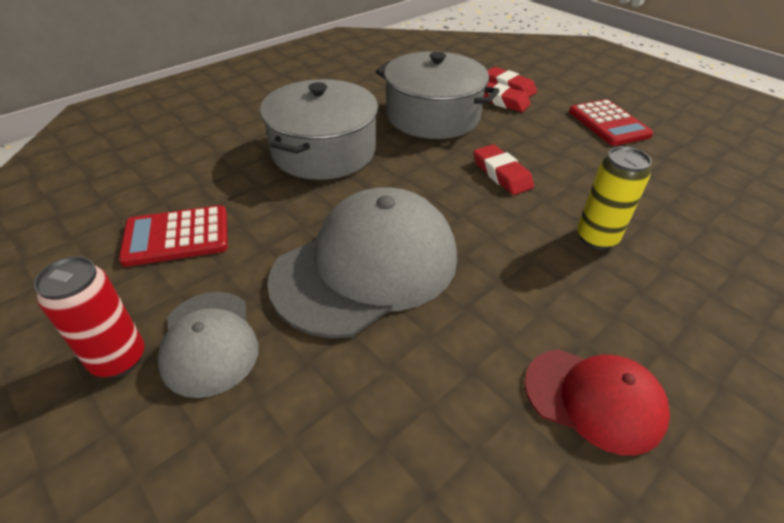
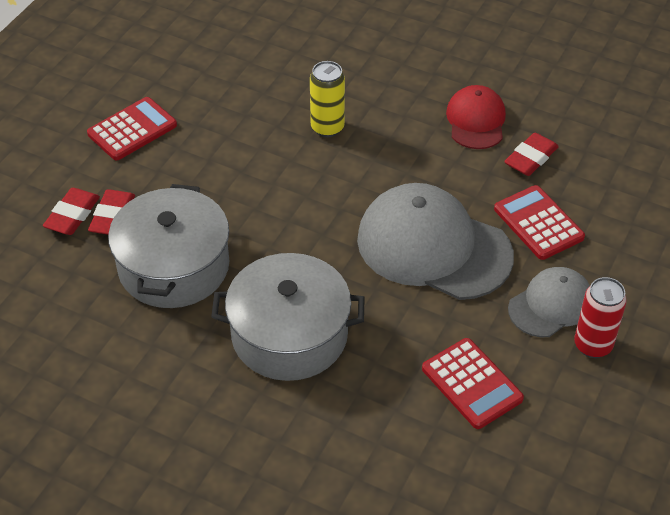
camera: 110 degrees left, 5 degrees up
(347, 390) = (538, 223): none -> red calculator
(501, 174) = (265, 193): red eraser -> red eraser (531, 158)

